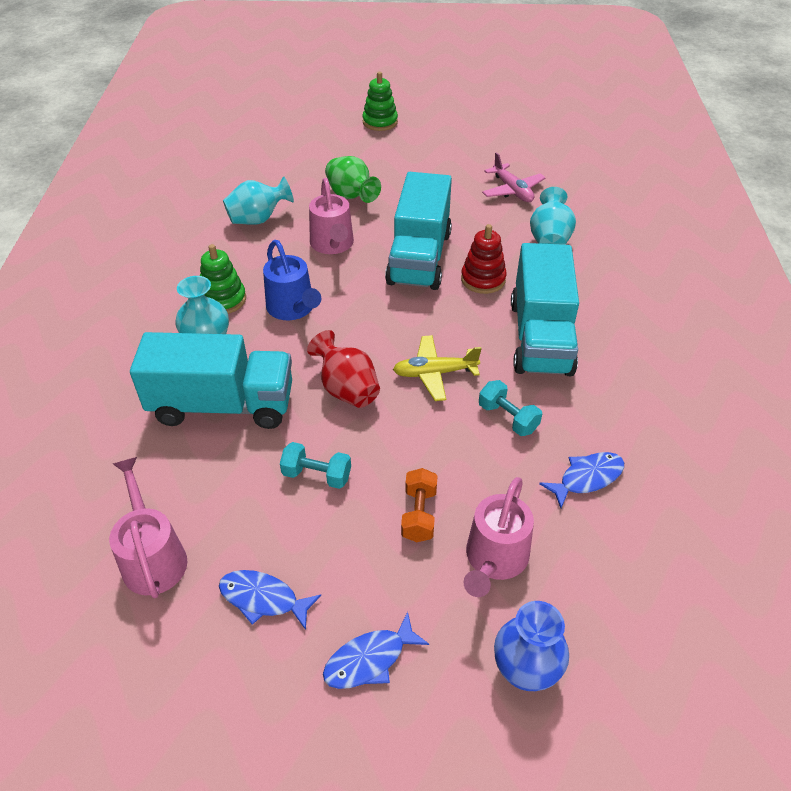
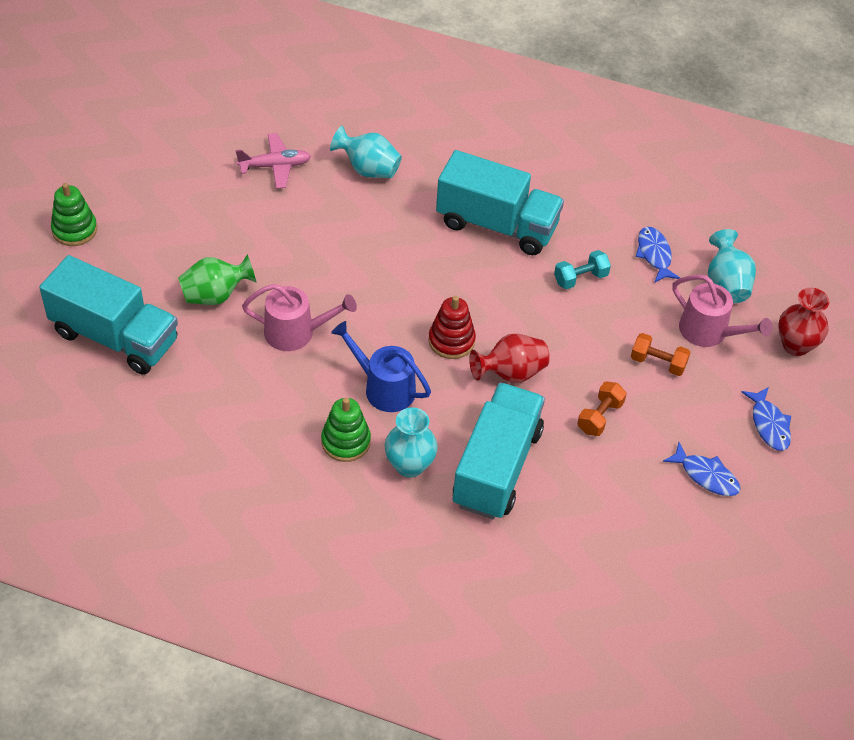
camera: 75 degrees left, 5 degrees up
(153, 557) = (649, 541): pink watering can -> none
(258, 219) = (218, 386): turquoise vase -> turquoise vase (726, 284)
(263, 599) = (706, 476): blue fish -> blue fish turned 90 degrees counterclockwise
(293, 308) = (384, 388): blue watering can -> blue watering can turned 135 degrees counterclockwise
(317, 475) = (600, 417): turquoise dumbbell -> orange dumbbell
(419, 258) = (350, 271): turquoise truck -> turquoise truck (115, 337)
(435, 373) = (513, 308): yellow plane -> none
(483, 279) = (404, 236): red stacking toy -> red stacking toy (451, 341)
(525, 671) = (795, 345): blue vase -> red vase

